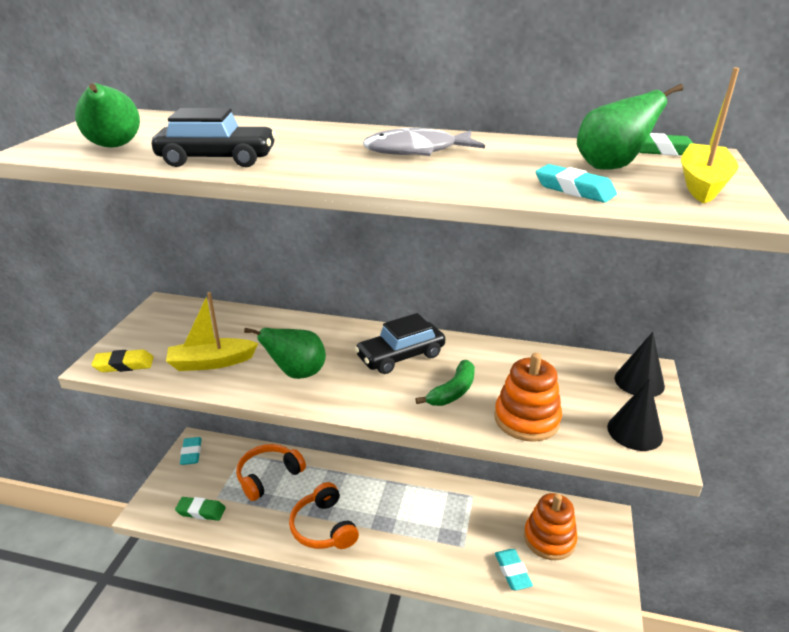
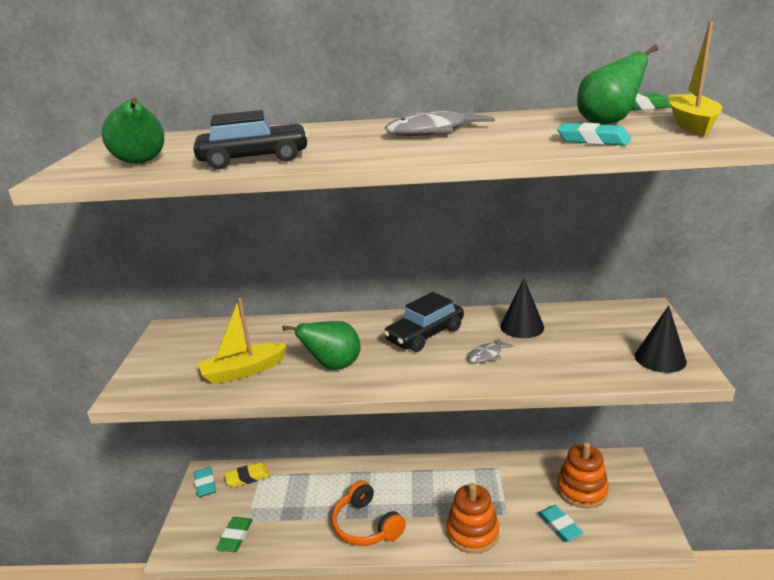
camera: 10 degrees left, 5 degrees down
(124, 365) = (153, 388): yellow eraser -> yellow eraser (248, 477)
(201, 511) = (235, 537): green eraser -> green eraser turned 75 degrees counterclockwise
(268, 476) = (293, 490): orange headphones -> none
(452, 391) = (487, 355): green banana -> grey fish
(526, 419) = (563, 365): orange stacking toy -> orange stacking toy (472, 532)
(639, 382) = (645, 319): black cone -> black cone (522, 326)

